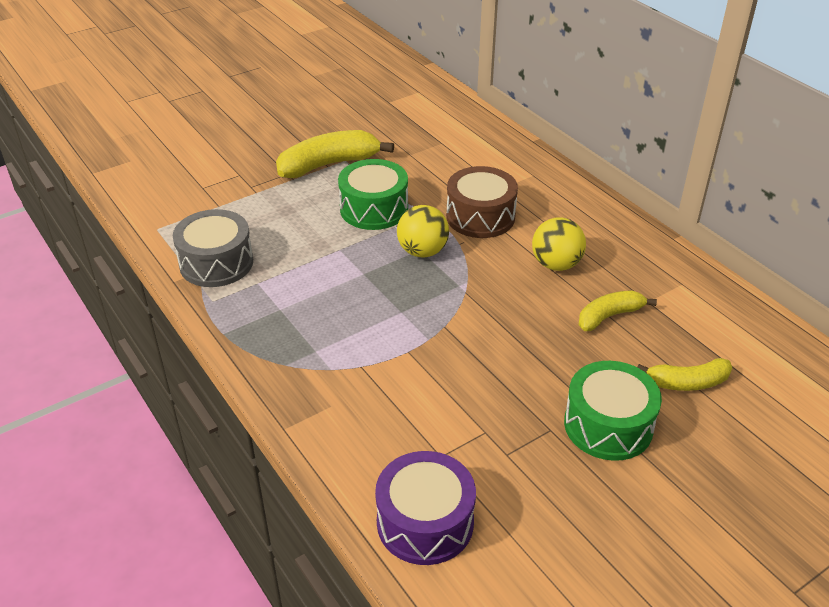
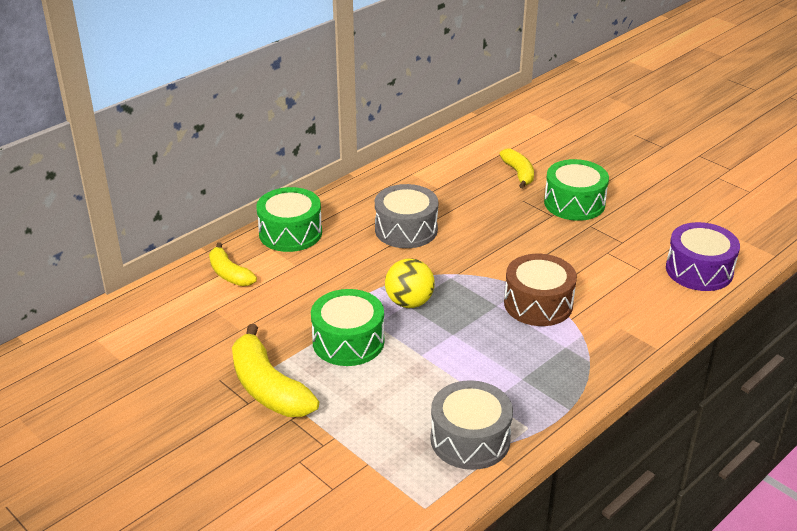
camera: 100 degrees left, 5 degrees down
(480, 217) = (346, 273): brown drum -> brown drum (538, 304)
(556, 264) = (406, 229): yellow ball -> grey drum
(557, 187) = (290, 233): none -> green drum
(609, 316) = (462, 204): yellow banana -> yellow banana (229, 274)

